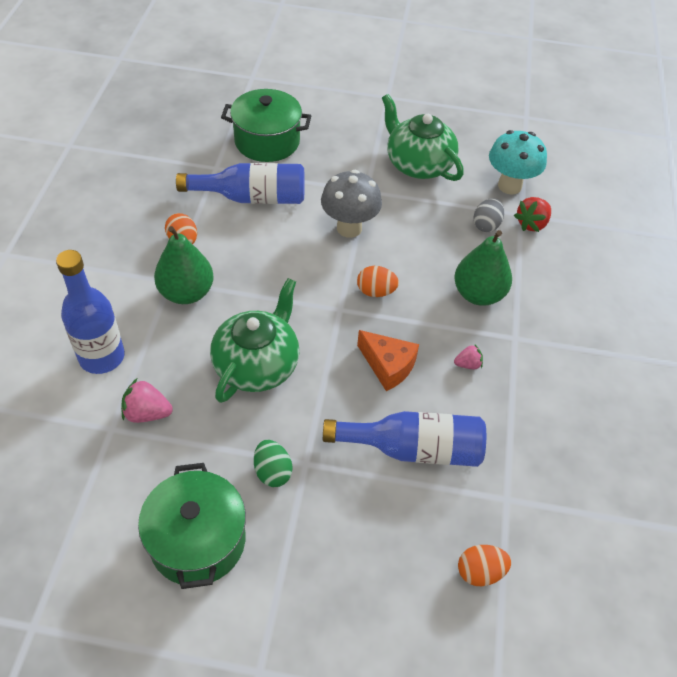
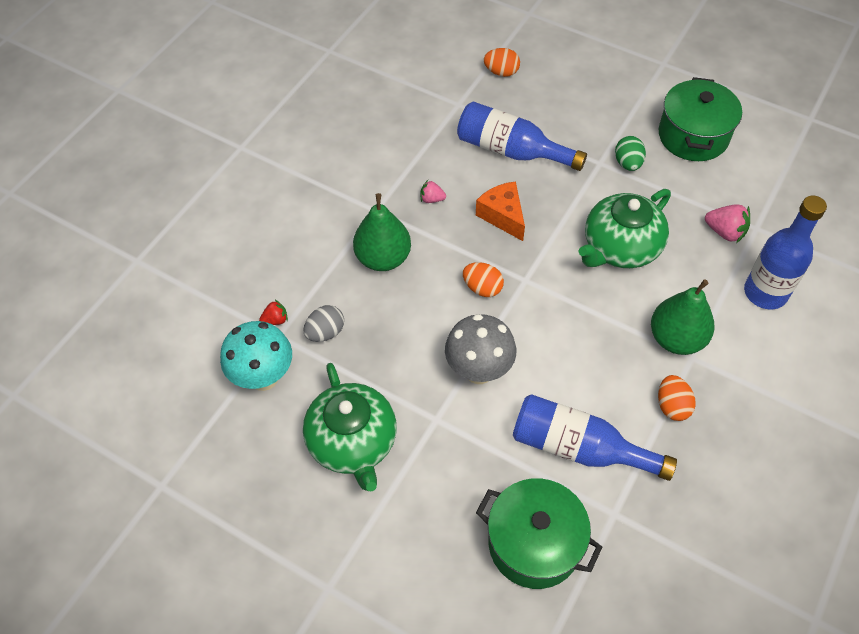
camera: 155 degrees left, 5 degrees up
(531, 224) = (275, 320): red strawberry -> red strawberry, size x0.62

